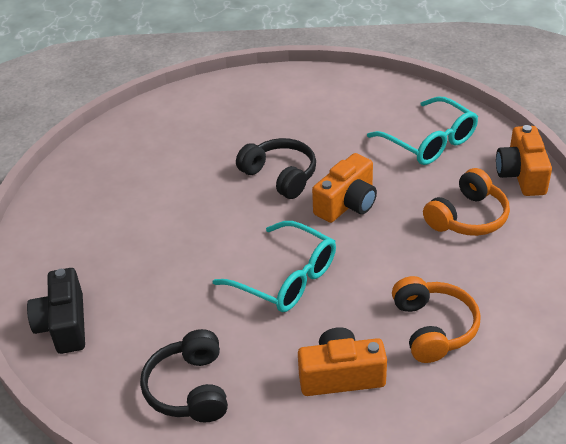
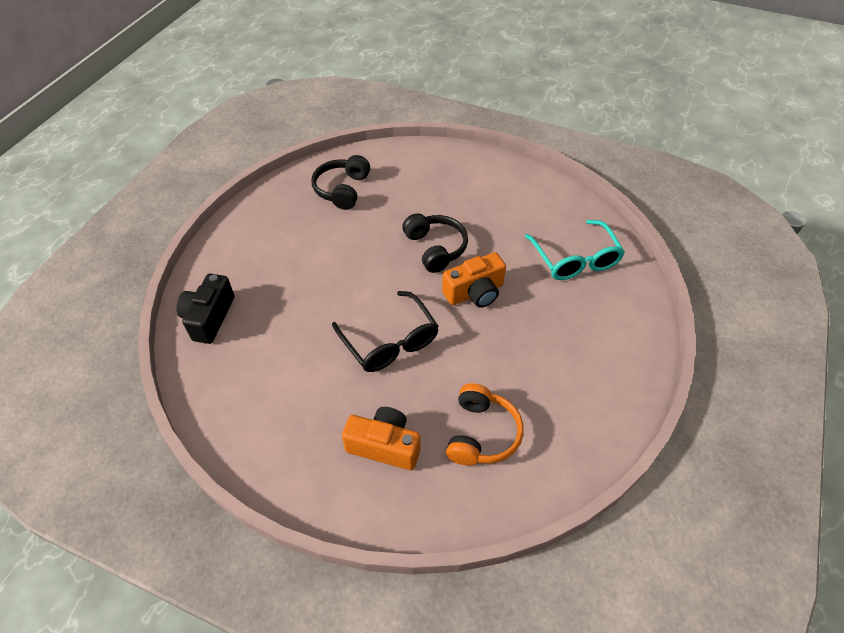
camera: 20 degrees right, 10 degrees up
(190, 389) = (267, 408): black headphones -> black headphones (342, 189)
(286, 278) = (390, 341): turquoise glasses -> black glasses
(467, 217) = (568, 342): orange headphones -> none
(521, 175) = (638, 319): orange camera -> none

